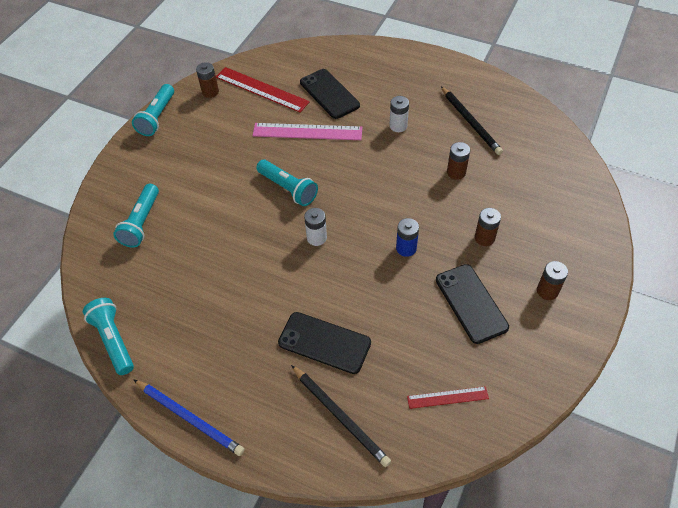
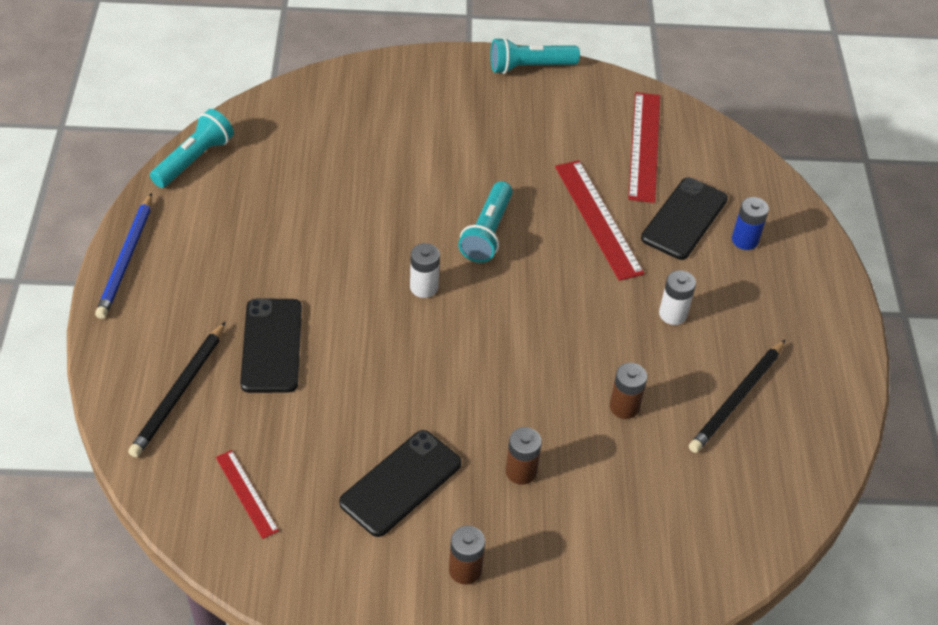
camera: 60 degrees right, 5 degrees down
(141, 222) = (360, 118): turquoise flashlight -> none
(210, 92) = (605, 98): brown battery -> none
(307, 132) = (598, 219): pink ruler -> red ruler
(406, 248) = (456, 386): blue battery -> blue battery (745, 240)

